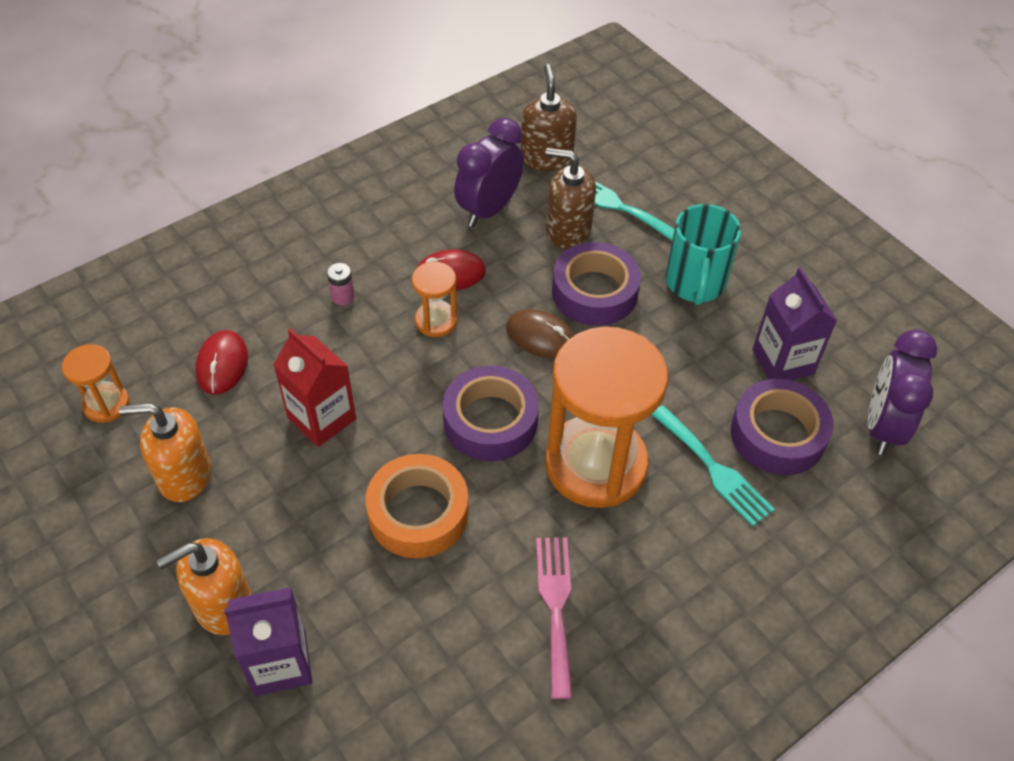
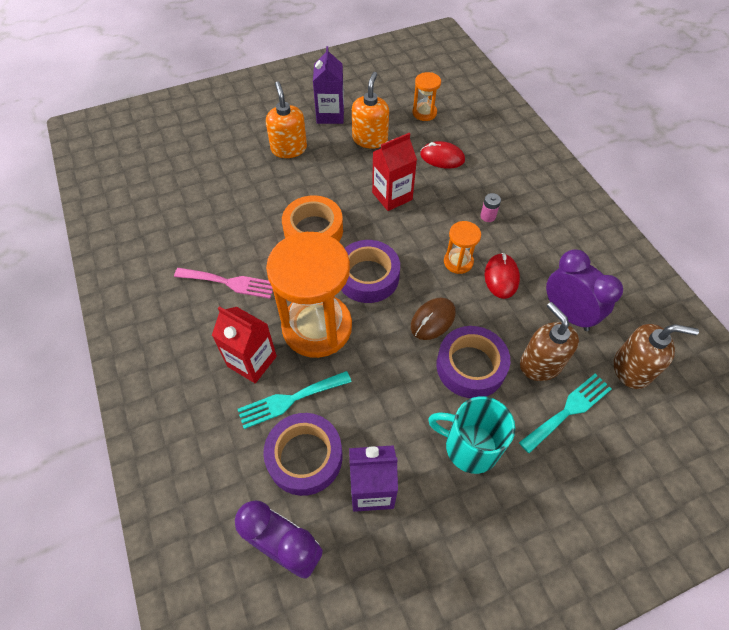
camera: 105 degrees right, 5 degrees up
(280, 663) = (249, 166): purple carton -> purple carton (330, 115)
(567, 230) = (540, 364): brown soap dispenser -> brown soap dispenser turned 60 degrees counterclockwise
(677, 531) = (252, 361): none -> red carton

